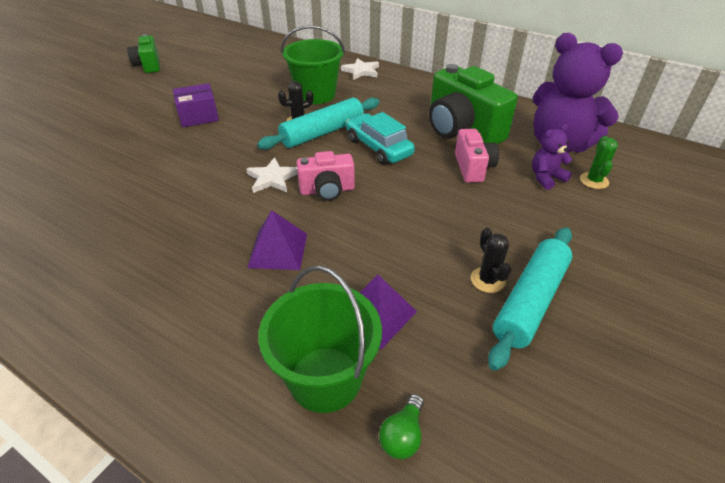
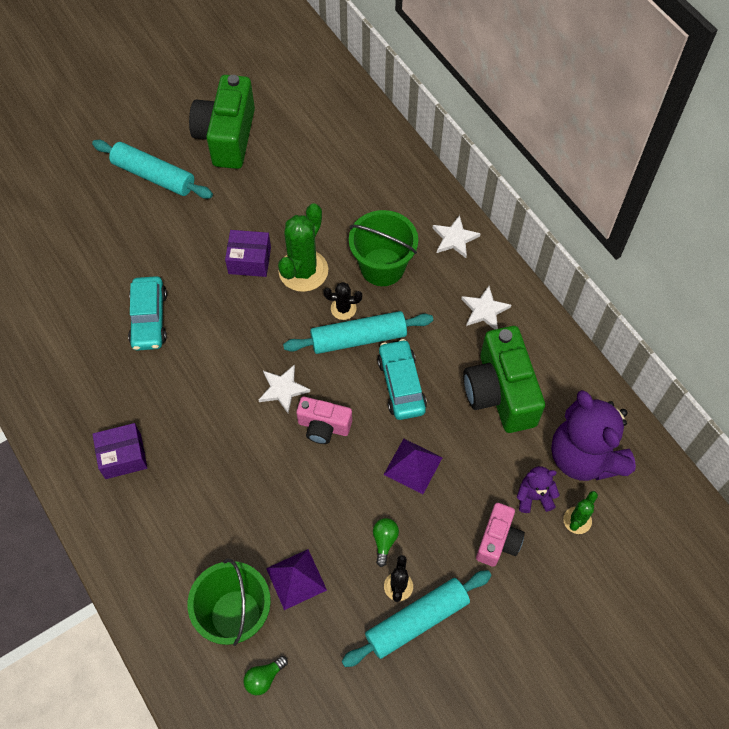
camera: 25 degrees right, 20 degrees up
(88, 94) = (153, 176): none -> turquoise rolling pin
(111, 171) = (149, 319): none -> turquoise car
(113, 277) = (123, 456): none -> purple box
(148, 65) = (227, 137): green camera -> green camera, size x1.77
(250, 110) = (303, 270): none -> green cactus
(278, 250) = (252, 481): purple pyramid -> purple pyramid (413, 465)
(412, 96) = (484, 310): none -> white star
(445, 250) = (384, 541): none -> green light bulb
(473, 168) = (474, 453): pink camera -> pink camera (498, 541)

